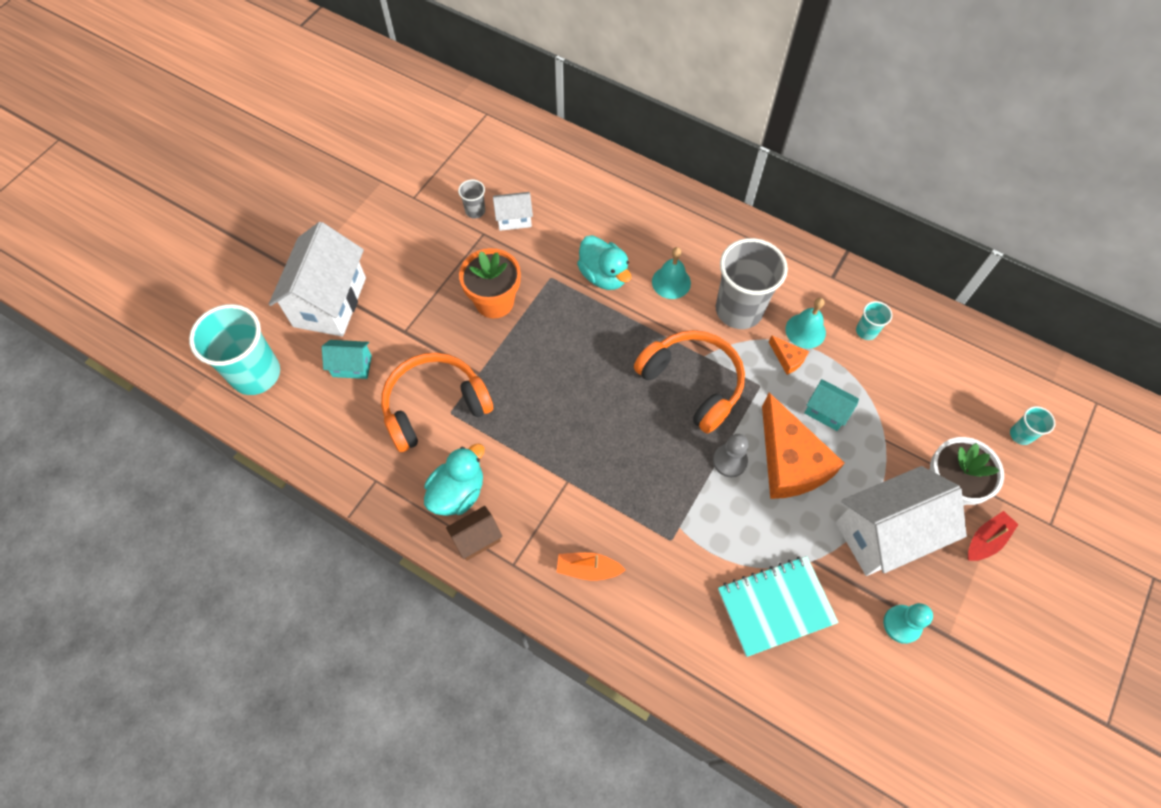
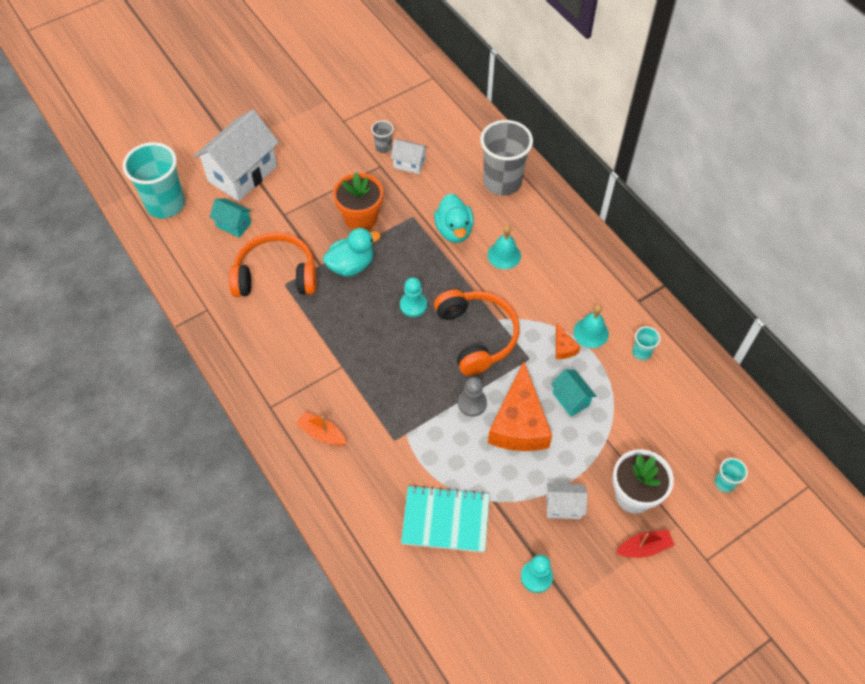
camera: 25 degrees right, 5 degrees down
(458, 492) = (259, 341): turquoise duck -> turquoise duck (351, 265)
(477, 539) = (255, 378): brown house -> none
(607, 377) = (413, 305): none -> turquoise pawn
(739, 310) = (546, 296): grey cup -> grey cup (502, 182)
(884, 533) = (563, 506): white house -> white house, size x0.48

